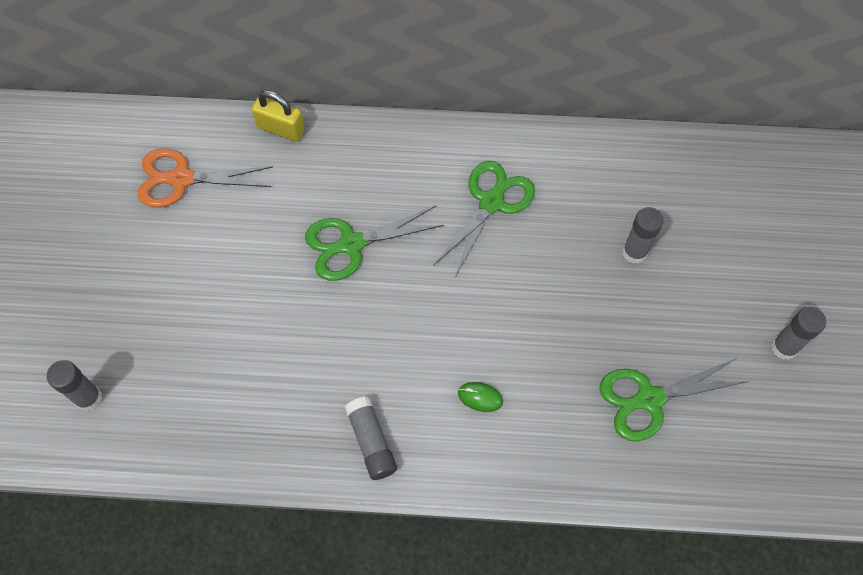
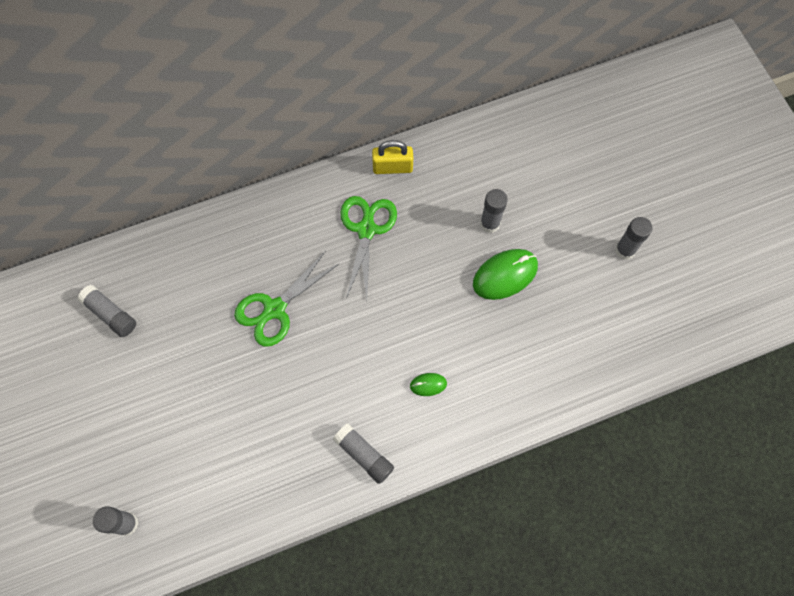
camera: 25 degrees left, 5 degrees up
(181, 179) = (111, 314): orange scissors -> grey glue stick
(281, 128) = (171, 238): yellow padlock -> yellow padlock (392, 167)
(626, 315) = (505, 275): none -> green mouse
(649, 399) = (549, 330): green scissors -> none

